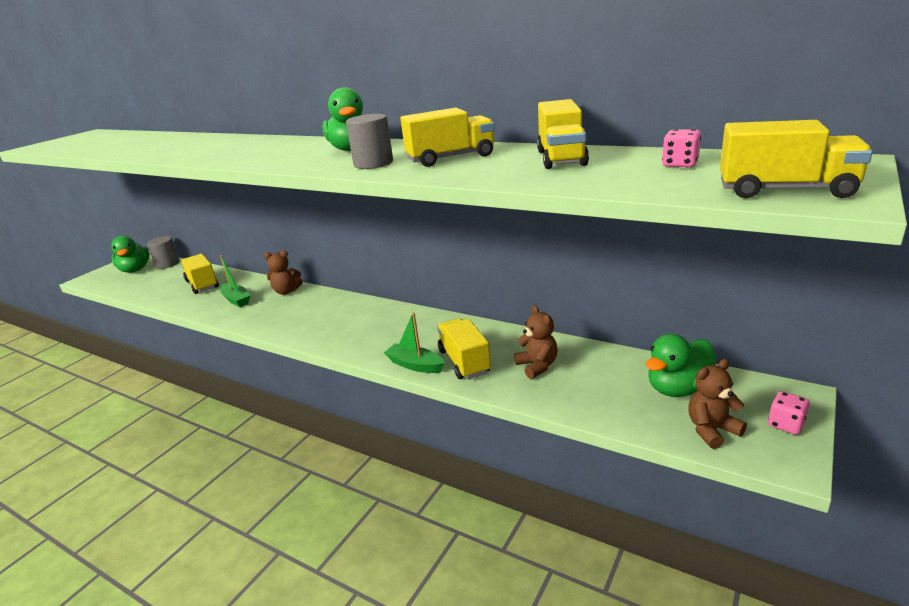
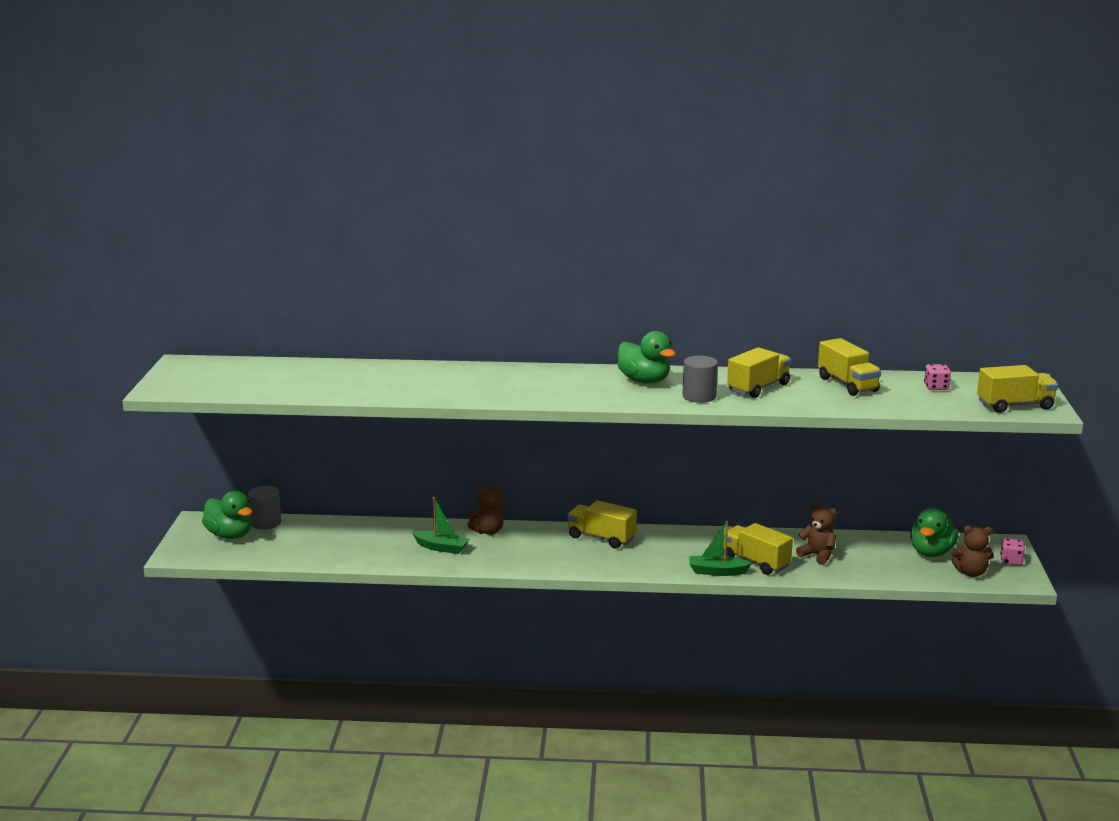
camera: 30 degrees left, 5 degrees down
(202, 284) = (365, 538): yellow truck -> yellow truck (601, 538)
(712, 430) = (971, 573): brown teddy bear -> brown teddy bear turned 120 degrees counterclockwise

